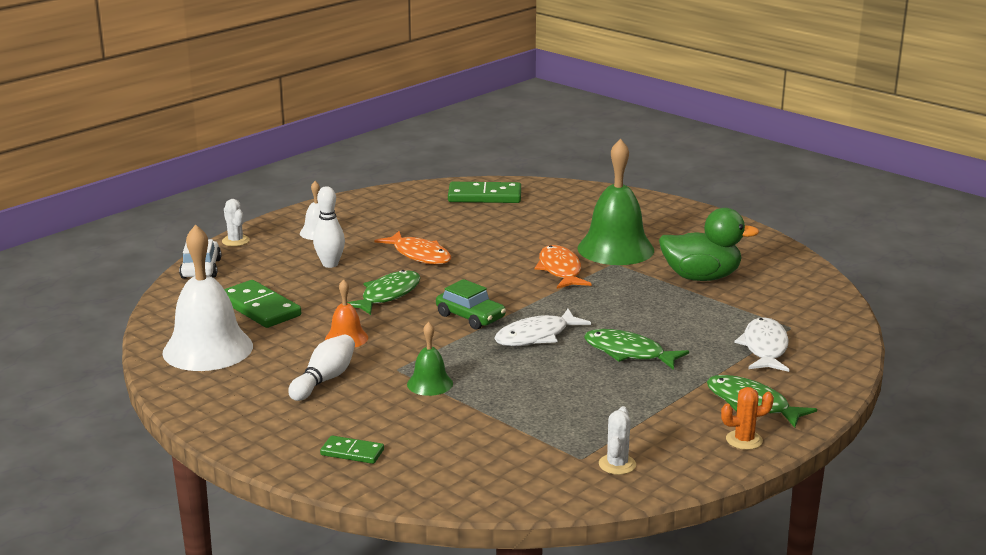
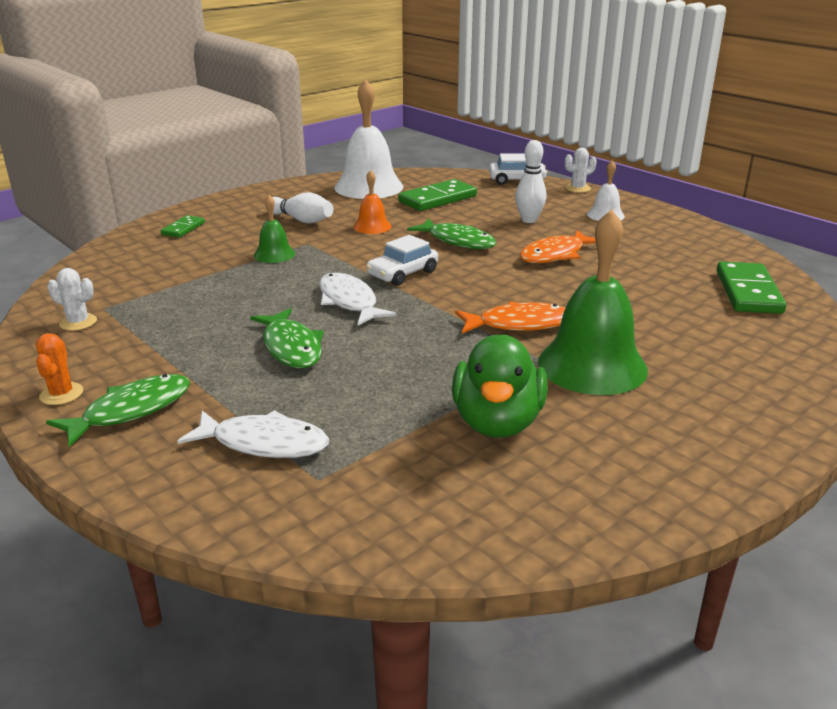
camera: 95 degrees right, 5 degrees up
(470, 317) = (402, 273): green car -> white car
(628, 353) = (291, 347): green fish -> green fish turned 120 degrees clockwise

